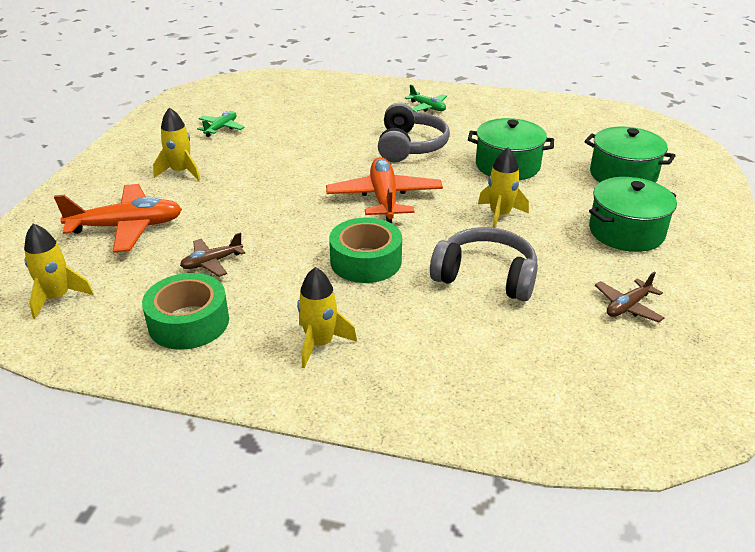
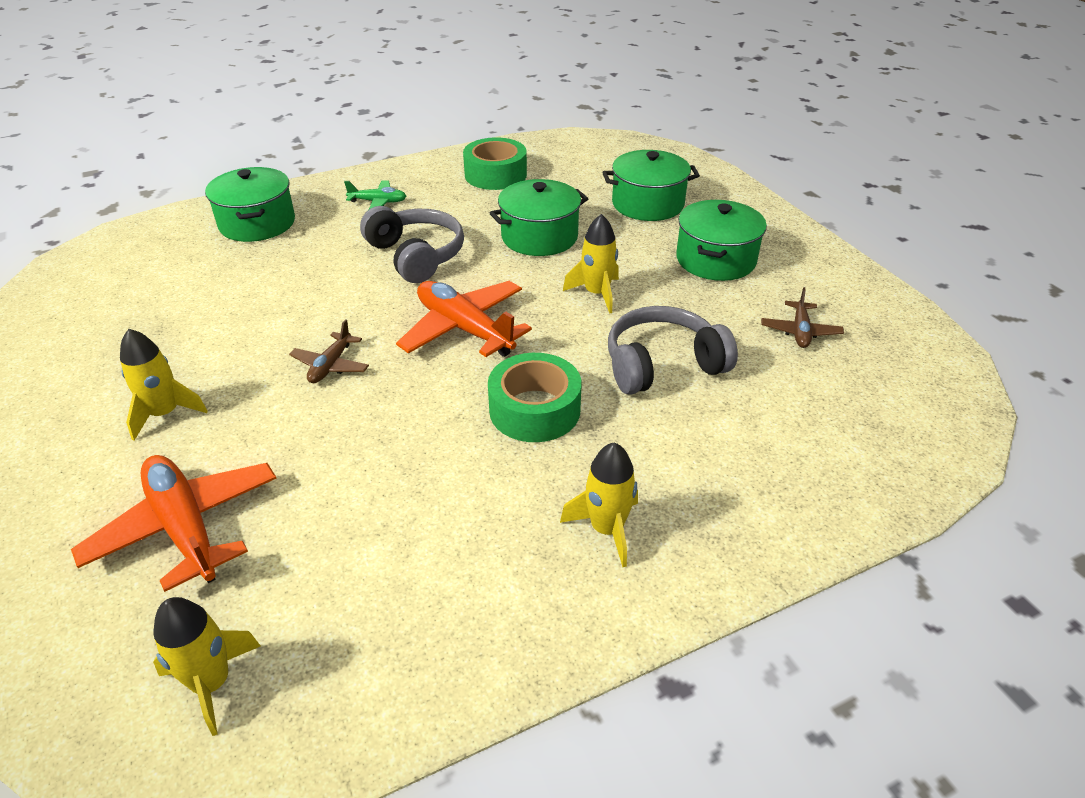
camera: 40 degrees left, 5 degrees up
(127, 227) = (185, 527): orange plane -> orange plane turned 75 degrees counterclockwise
(189, 322) = (435, 599): green tape -> green tape (495, 175)
(212, 262) = (366, 509): brown plane -> brown plane (331, 365)
(221, 128) = (146, 329): green plane -> none
(342, 95) = (257, 223): none -> green pot

